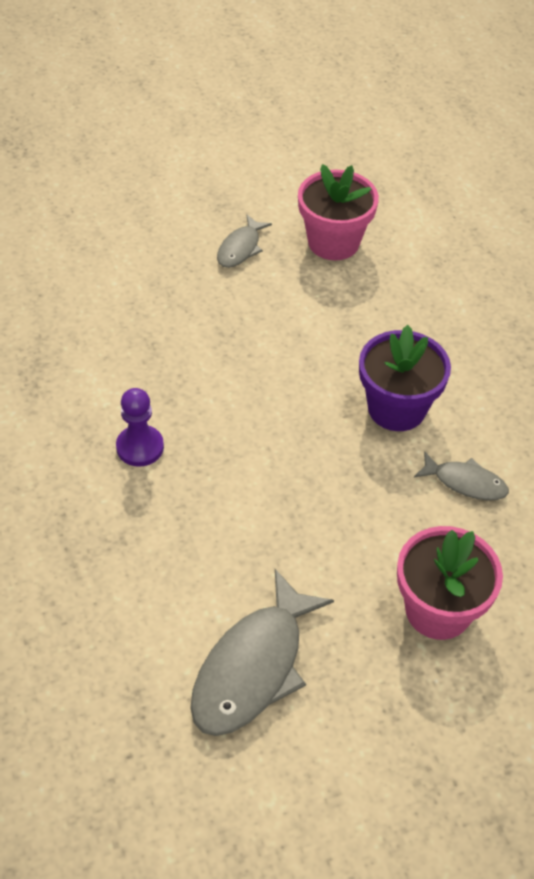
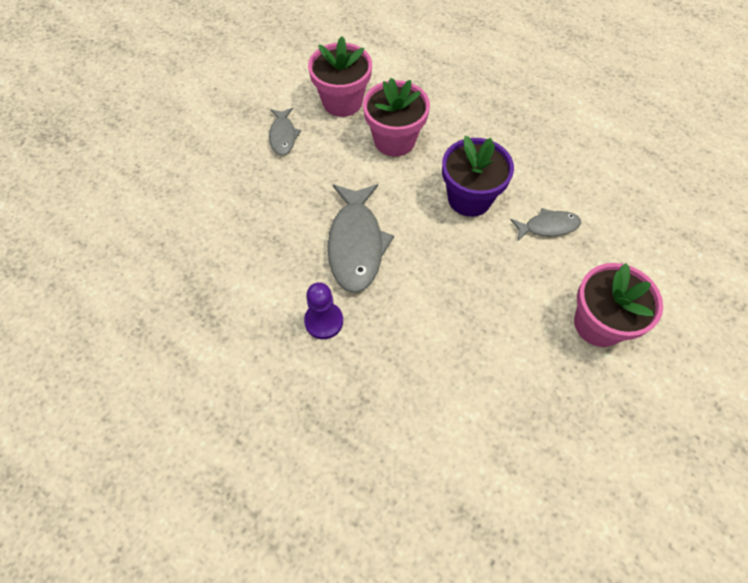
camera: 30 degrees left, 10 degrees up
(253, 667) = (521, 438): grey fish -> grey fish (356, 244)
(360, 308) = (394, 140): none -> pink flower pot

